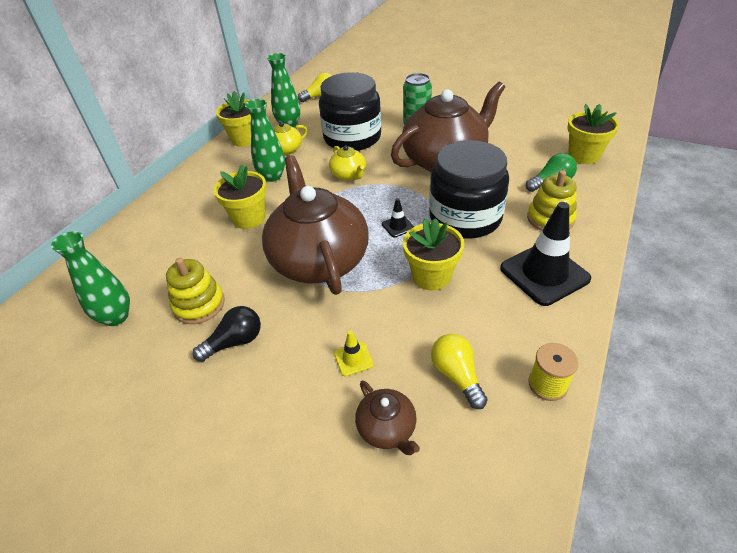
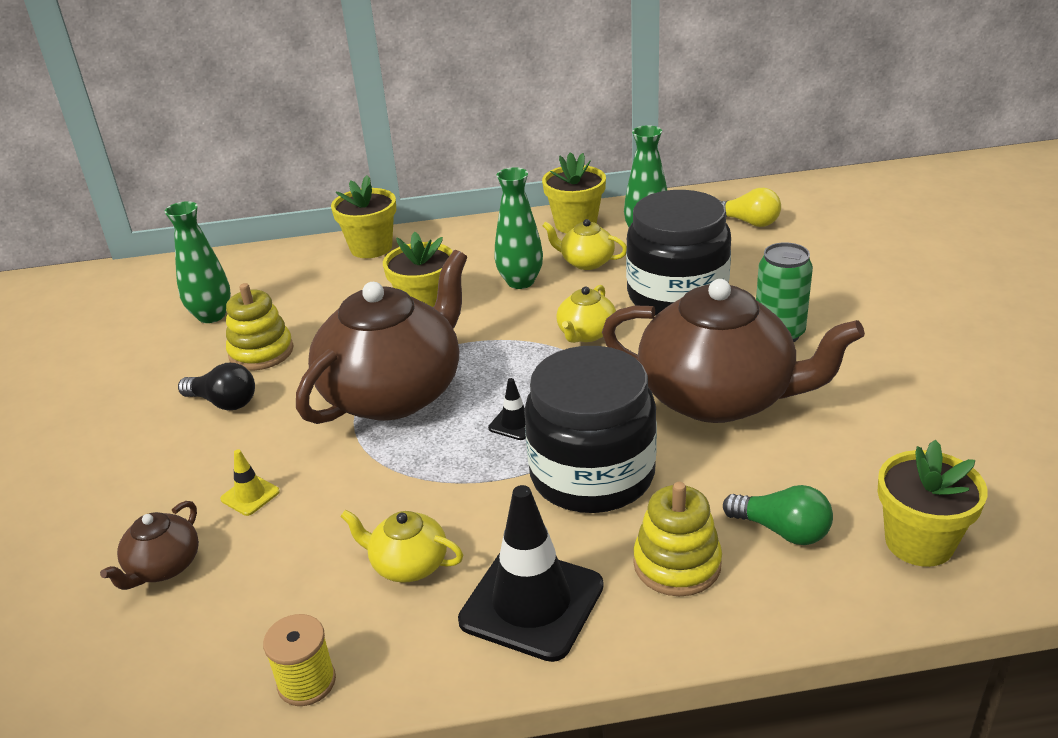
camera: 55 degrees right, 10 degrees down
(431, 276) = (437, 496): yellow flower pot -> yellow flower pot (371, 248)
(457, 376) = (273, 591): yellow light bulb -> none
(480, 308) = (408, 564): none -> yellow teapot

